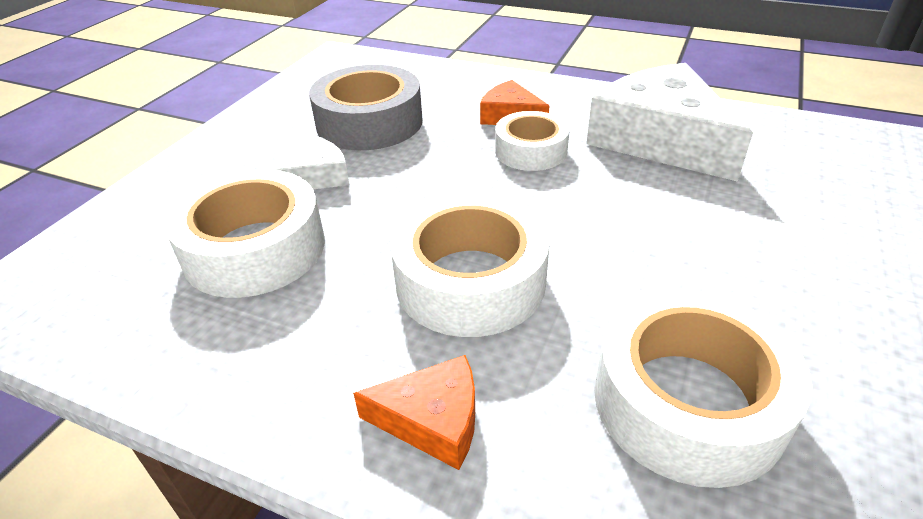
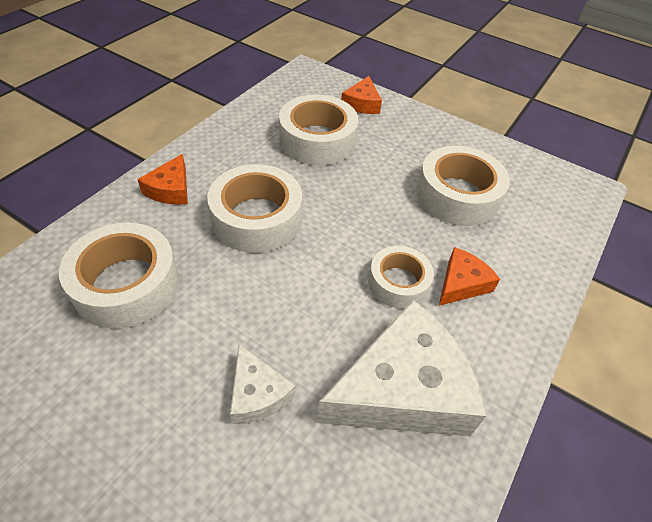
camera: 95 degrees right, 10 degrees up
(144, 214) = (362, 103): none -> orange cheese
(316, 177) = (385, 165): white cheese -> white cheese (257, 393)
(369, 123) = (457, 195): grey tape -> white tape

